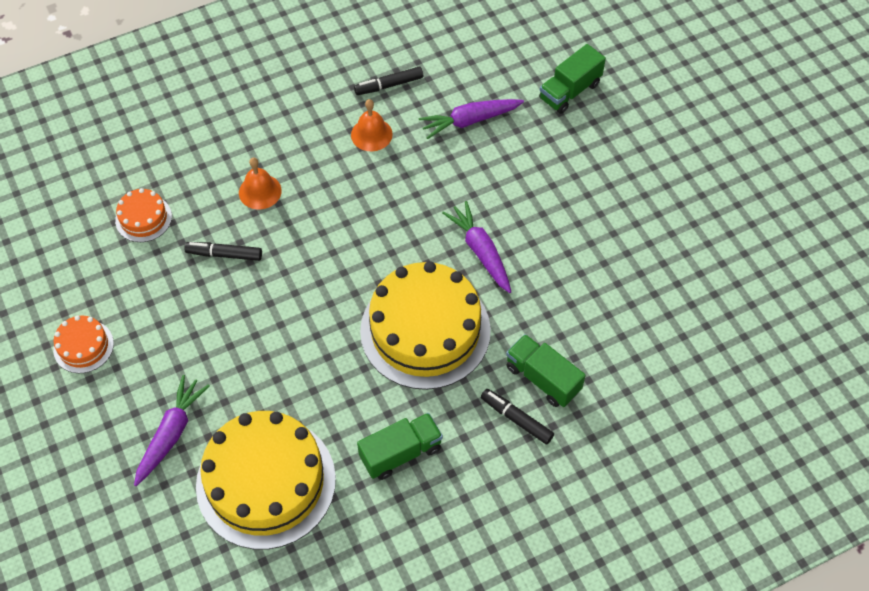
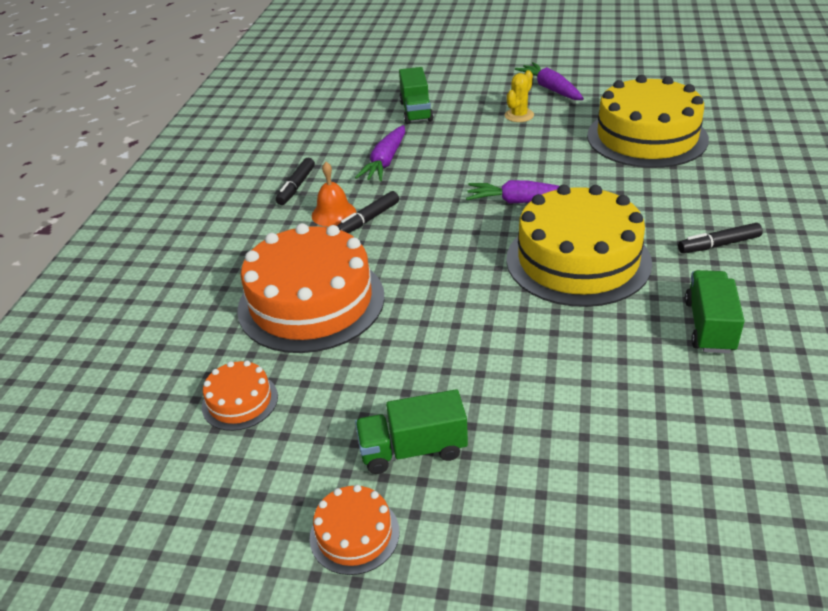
camera: 50 degrees left, 20 degrees down
(171, 434) = (554, 499): purple carrot -> purple carrot (550, 89)
(224, 254) = (357, 356): black marker -> black marker (368, 219)
(260, 191) = (311, 302): orange bell -> orange cake
(266, 482) = (681, 441): yellow cake -> yellow cake (647, 137)
(543, 378) = (685, 216): green truck -> green truck (413, 450)
(624, 173) = (519, 115): none -> yellow cactus

